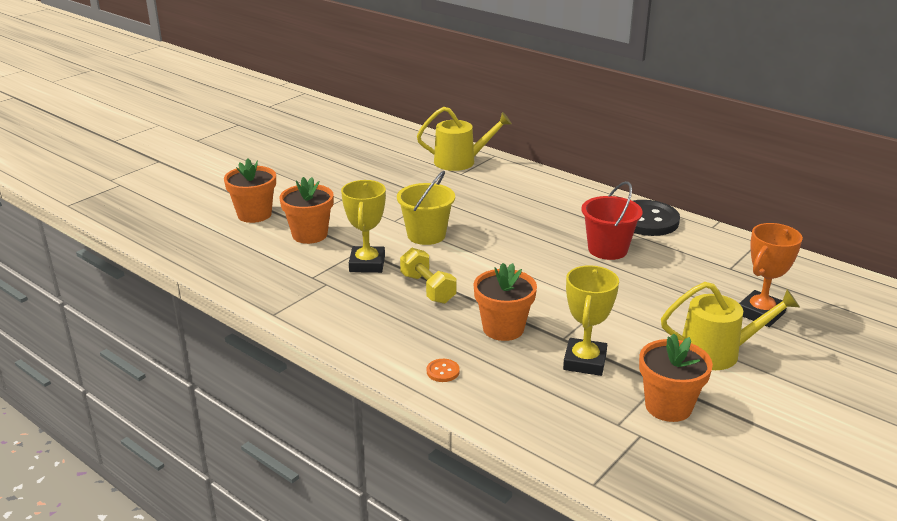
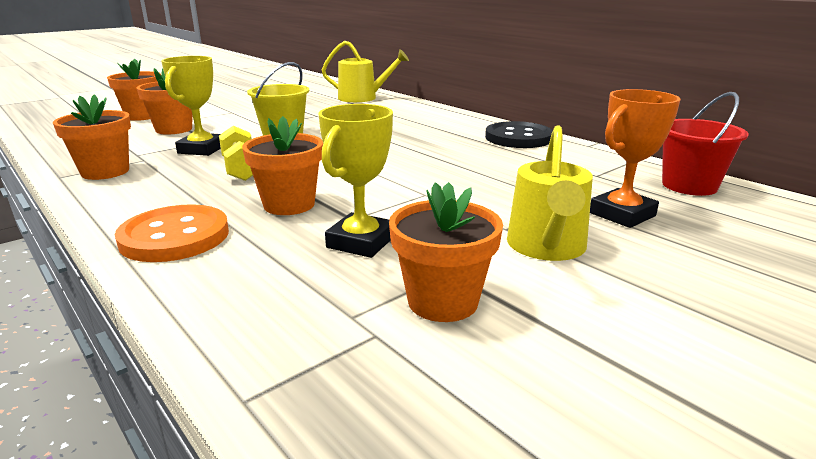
camera: 10 degrees right, 5 degrees down
(308, 304) = (105, 172): none -> orange flower pot
(443, 371) = (175, 237): orange button -> orange button, size x2.42
(607, 249) = (461, 154): red bucket -> red bucket (689, 186)
(717, 352) = (547, 247): yellow watering can -> yellow watering can turned 90 degrees clockwise

